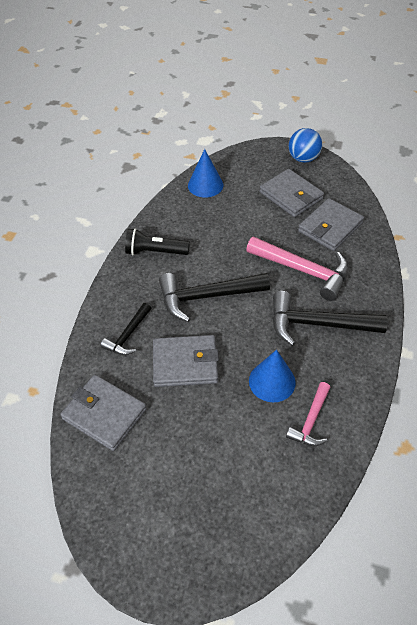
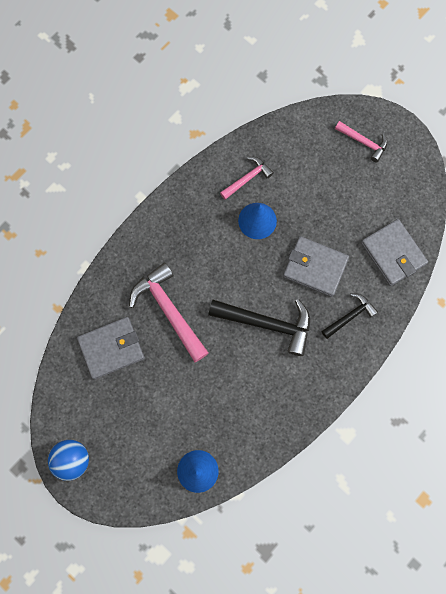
camera: 155 degrees left, 25 degrees up
(155, 252) = (289, 400): black flashlight -> none
(195, 536) = (363, 142): none -> pink hammer
(291, 196) = (121, 409): grey wallet -> none
(317, 324) = (192, 252): black hammer -> none

